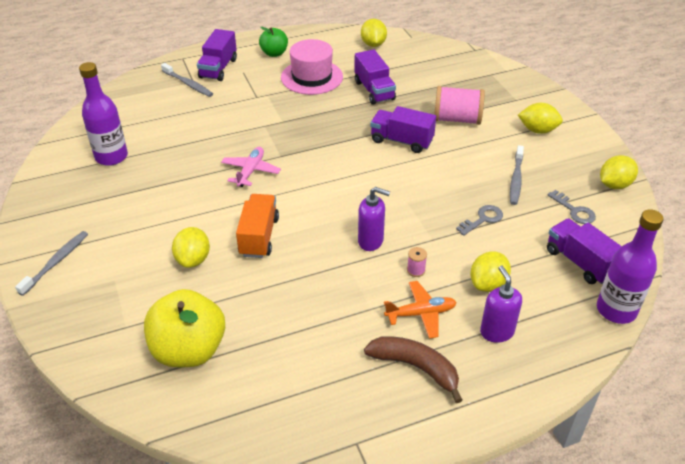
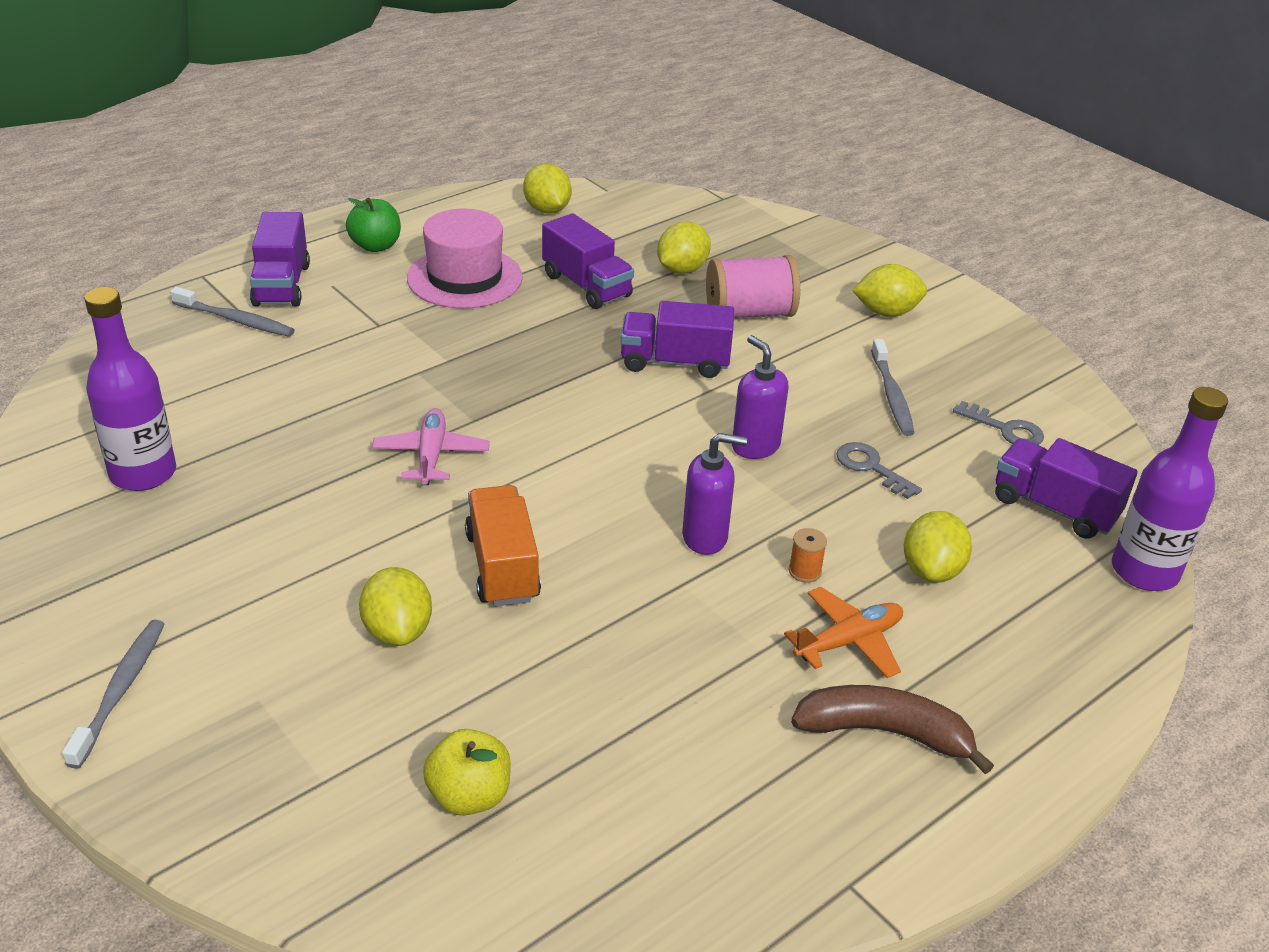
camera: 20 degrees left, 5 degrees down
(189, 350) = (469, 796): yellow apple -> yellow apple, size x0.56
(416, 270) = (804, 571): pink spool -> orange spool
(482, 219) = (871, 468): grey key -> grey key turned 75 degrees counterclockwise
(496, 332) = (984, 644): purple soap dispenser -> purple soap dispenser (755, 446)
(614, 185) = (1044, 379): yellow lemon -> yellow lemon (682, 269)

